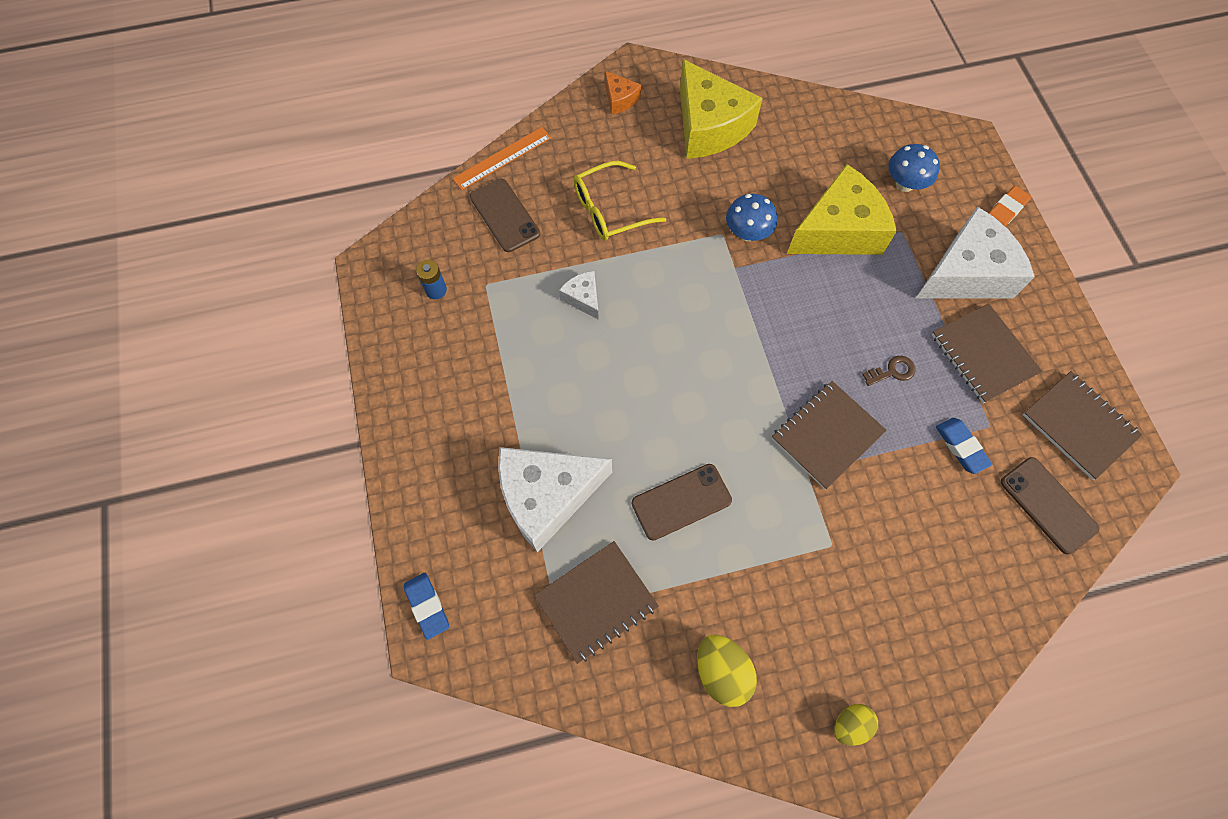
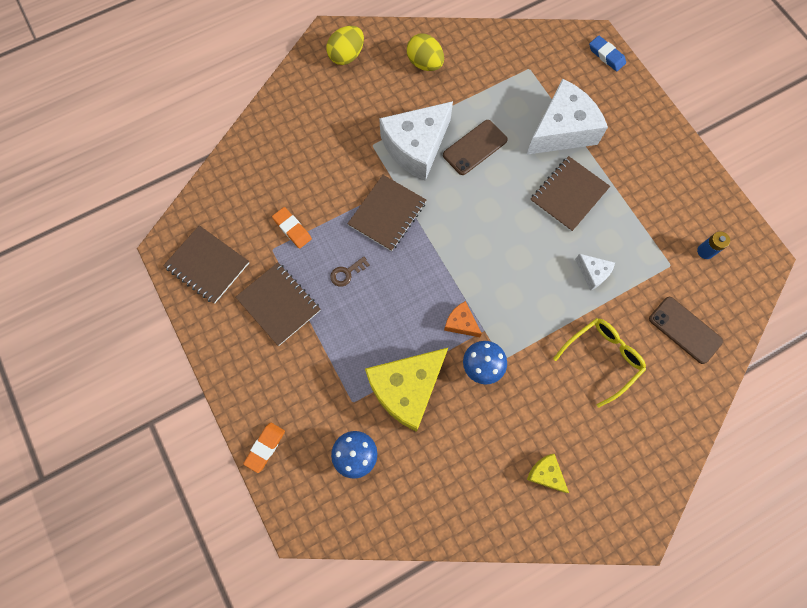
camera: 165 degrees right, 5 degrees up
(502, 158) = (714, 387): orange ruler -> none
(596, 602) = (508, 80): brown notebook -> brown notebook (568, 195)
(620, 99) = (638, 484): orange cheese -> orange cheese (461, 323)
(709, 126) = (545, 474): yellow cheese -> yellow cheese, size x0.45
(850, 724) = (346, 56): yellow egg -> yellow egg, size x1.55
(961, 447) = (292, 229): blue eraser -> orange eraser
(966, 273) = (295, 374): white cheese -> white cheese (416, 147)
(1048, 505) = (231, 204): brown phone -> none

